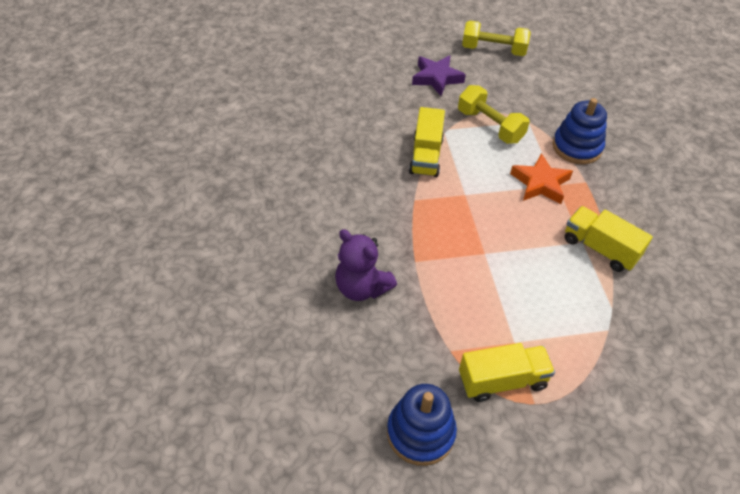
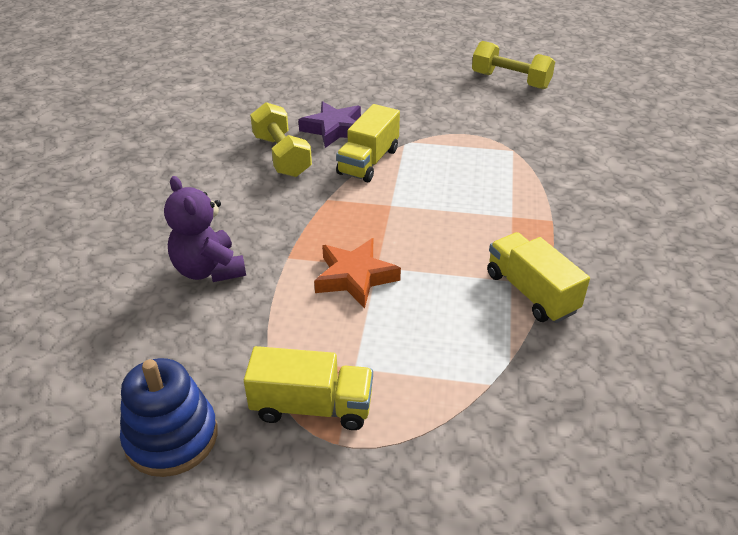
camera: 20 degrees right, 10 degrees down
(436, 78) = (427, 95): purple star -> purple star (334, 129)
(490, 126) = (463, 147): yellow dumbbell -> yellow dumbbell (282, 156)
(540, 183) = (491, 211): orange star -> orange star (355, 277)
(577, 147) = (561, 184): blue stacking toy -> none

